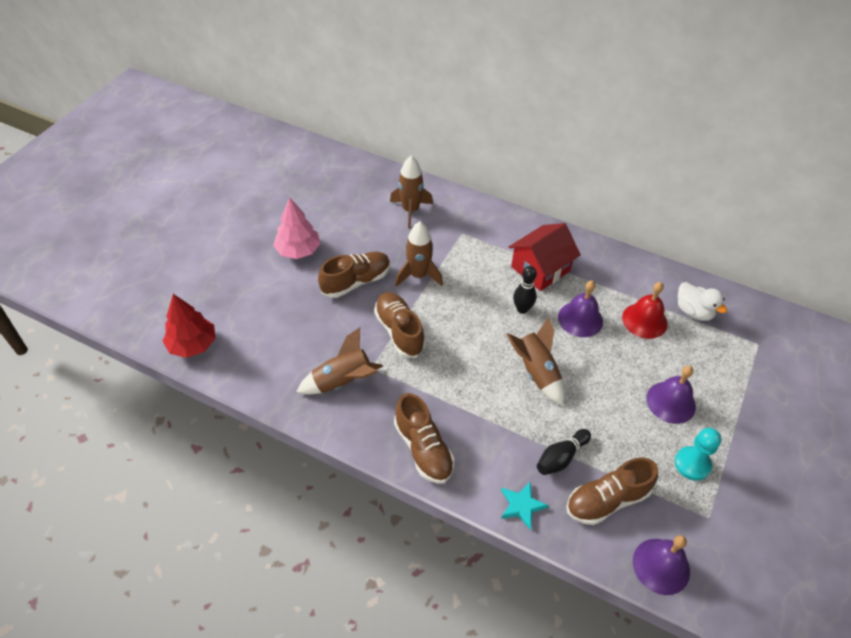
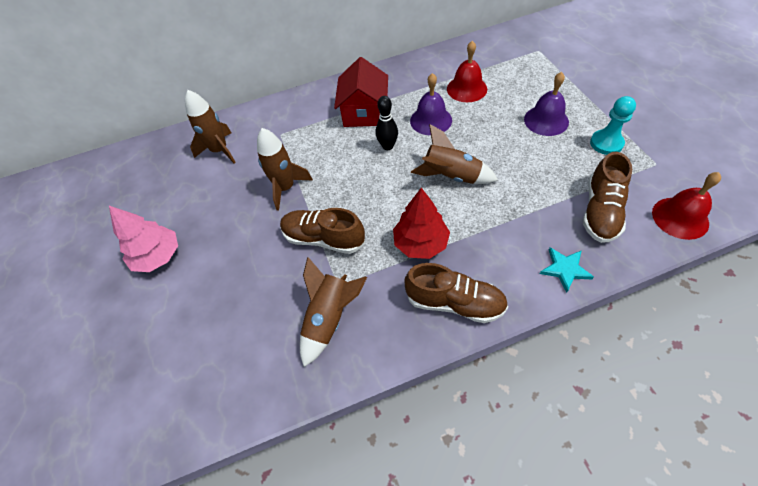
camera: 40 degrees left, 5 degrees up
(193, 344) = (149, 430): red tree -> red tree (420, 243)
(356, 282) = (241, 235): brown shoe -> none
(561, 457) = (541, 213): black bowling pin -> none
(661, 566) = (680, 218): purple bell -> red bell
(693, 311) = (484, 61): white duck -> none

